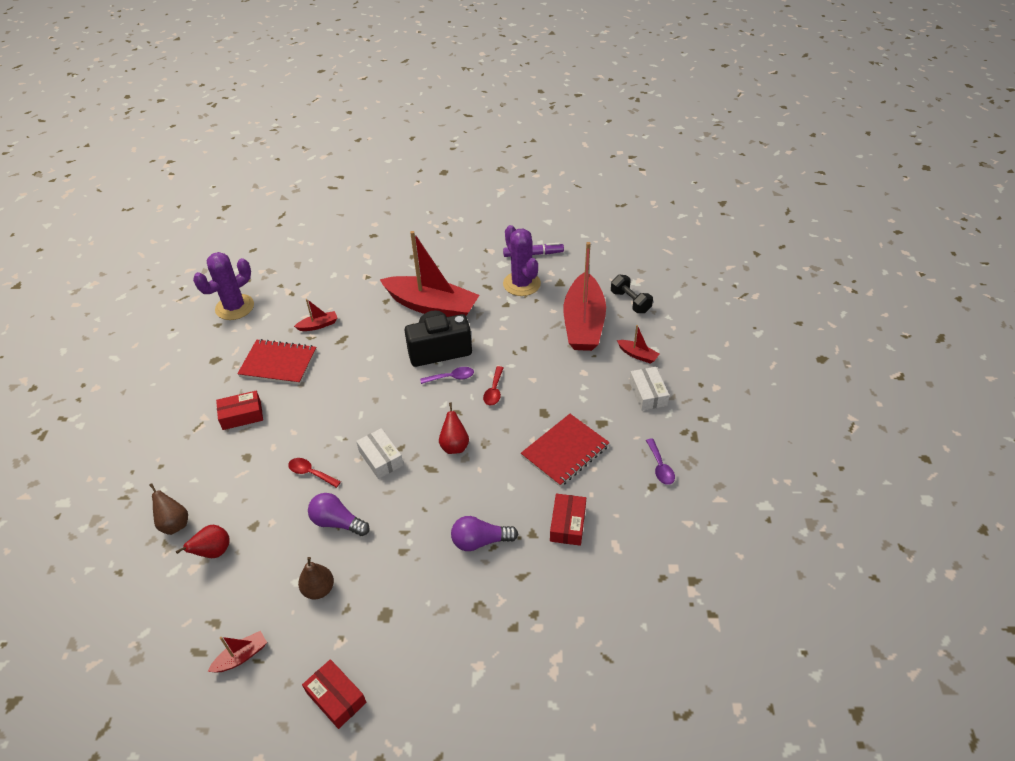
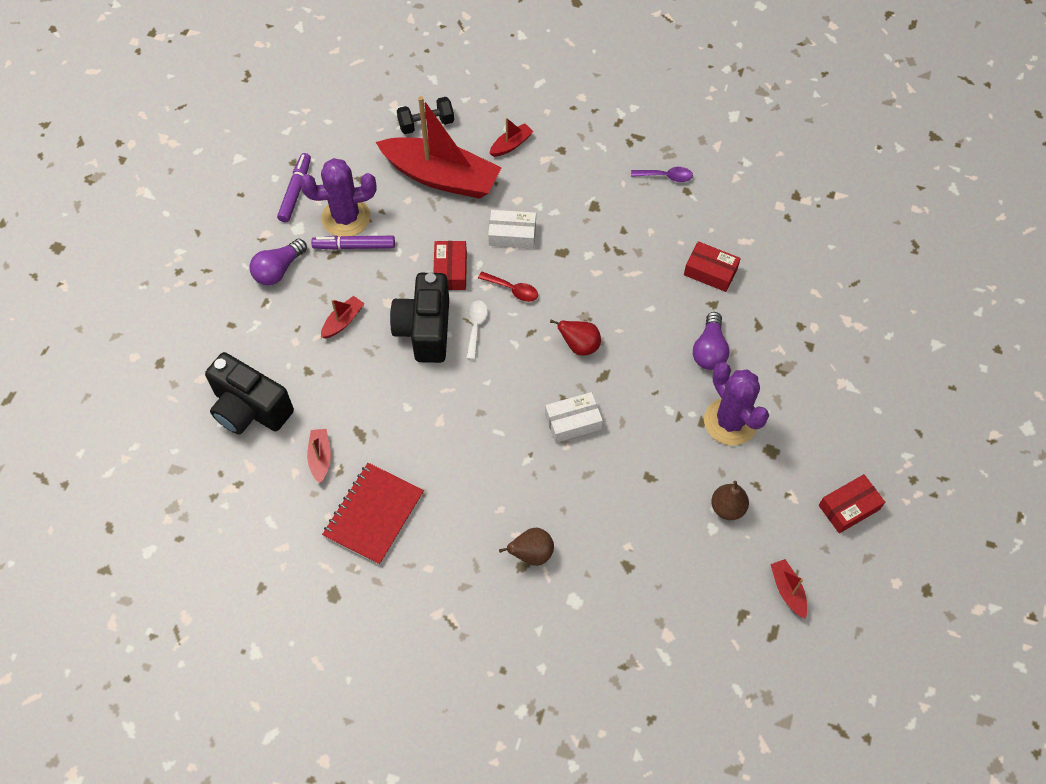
camera: 75 degrees left, 15 degrees up
(174, 524) = (600, 654): brown pear -> brown pear (531, 554)
(214, 552) = (652, 611): red pear -> none
(235, 307) = (234, 561): purple cactus -> purple cactus (730, 422)
(242, 415) = (451, 567): red box -> red box (450, 270)
(310, 473) = (570, 497): red spoon -> none
(337, 522) = (648, 479): purple light bulb -> purple light bulb (278, 270)
(349, 283) = (250, 409): none -> black camera
(432, 306) = (343, 321): red boat -> red boat, size x0.41
(451, 377) = (475, 326): purple spoon -> white spoon
(498, 294) = (354, 246): none -> purple marker
(565, 451) = (620, 248): red notebook -> none
(648, 394) = (569, 154): white box -> white box (512, 234)

